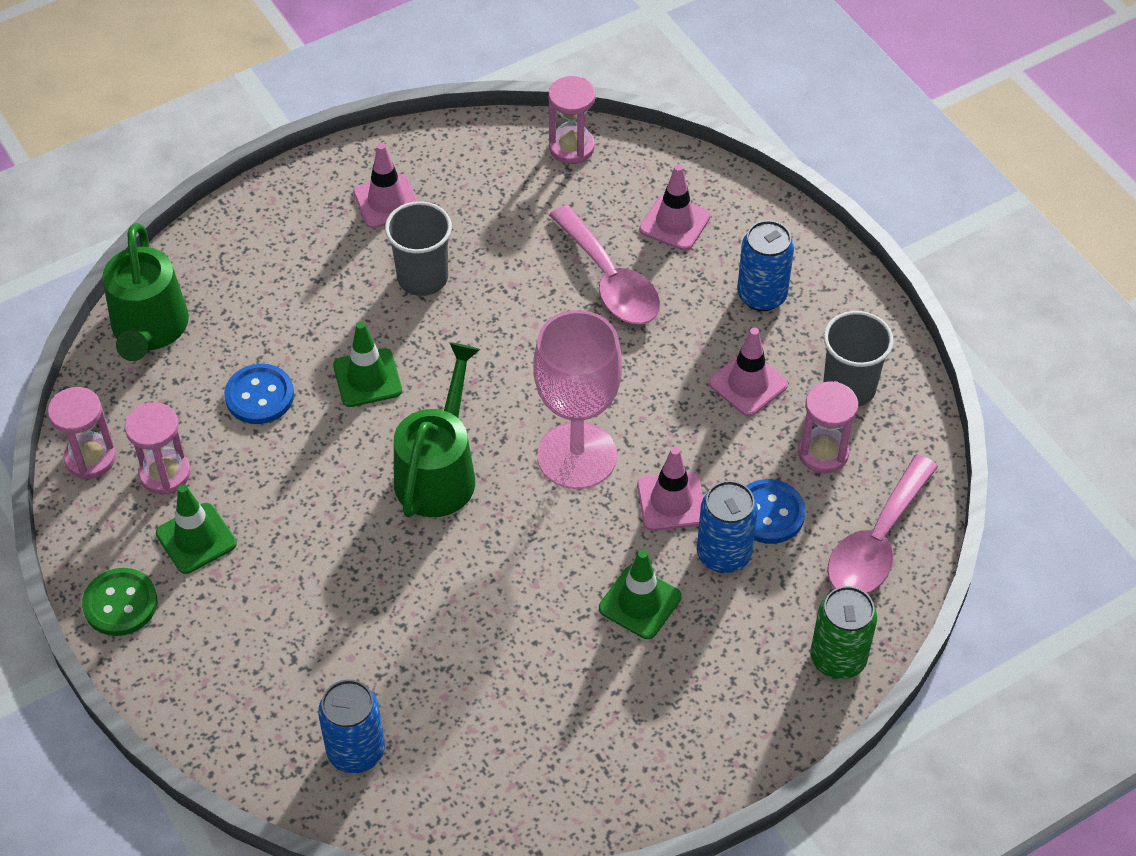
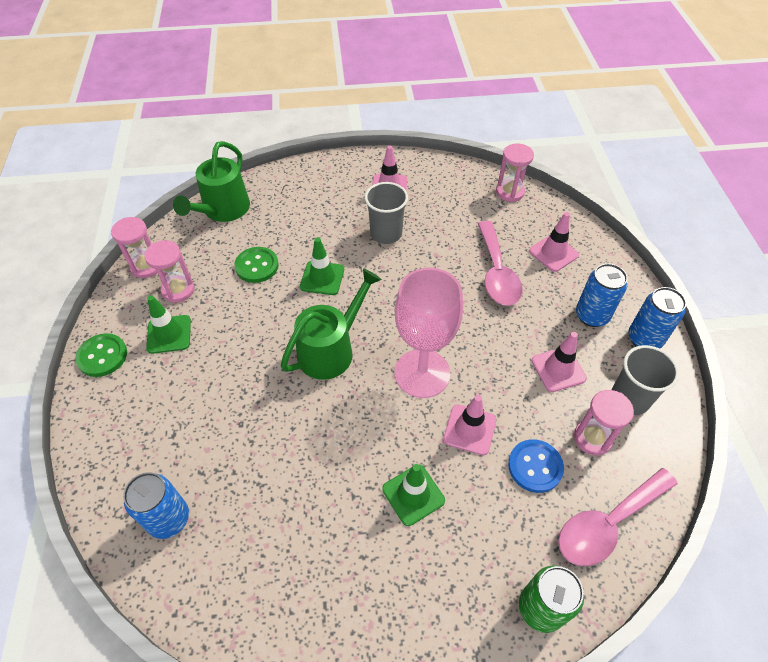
camera: 25 degrees right, 0 degrees up
(259, 396) = (257, 266): blue button -> green button
(724, 554) = (489, 484): blue can -> blue can (644, 339)

